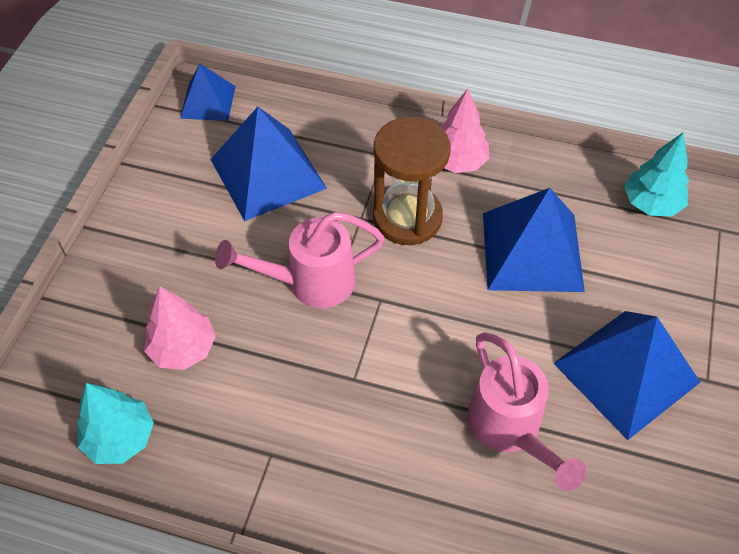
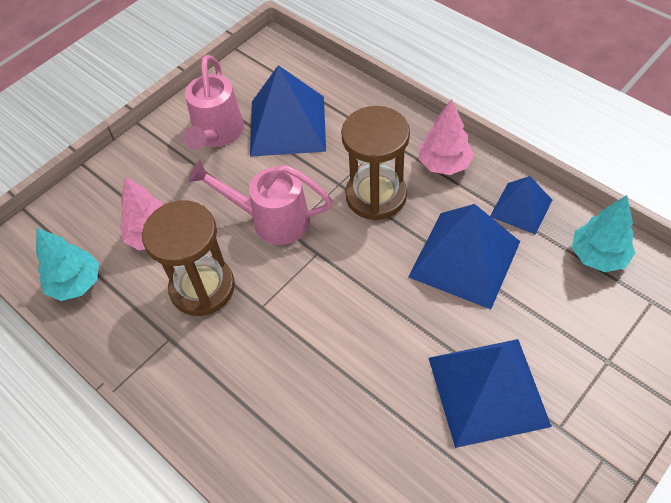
camera: 30 degrees right, 0 degrees up
(208, 102) = (275, 57): blue pyramid -> blue pyramid (521, 208)
(276, 384) = (202, 288): none -> brown hourglass
(510, 429) = (360, 396): pink watering can -> pink watering can (217, 134)

